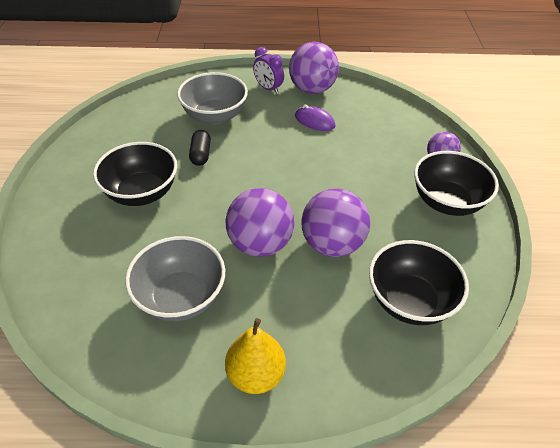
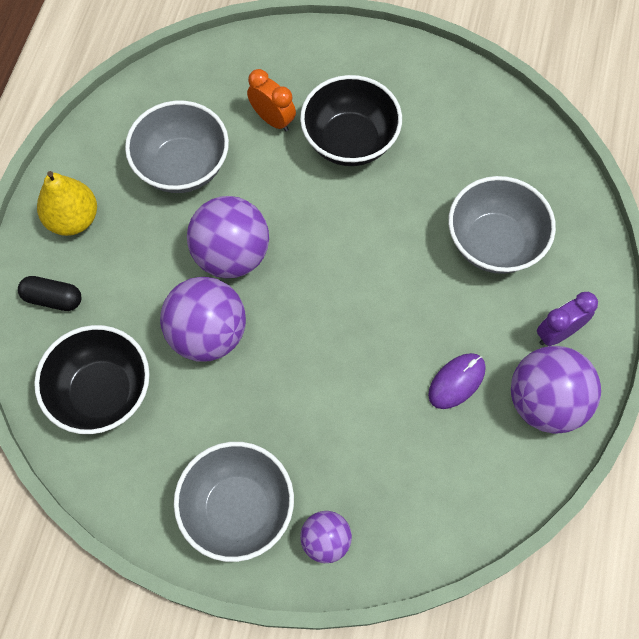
camera: 105 degrees right, 20 degrees up
(123, 243) = (272, 119): none -> orange clock
(201, 154) = (409, 213): black capsule -> black capsule (53, 298)
(446, 202) = (238, 509): black bowl -> grey bowl

